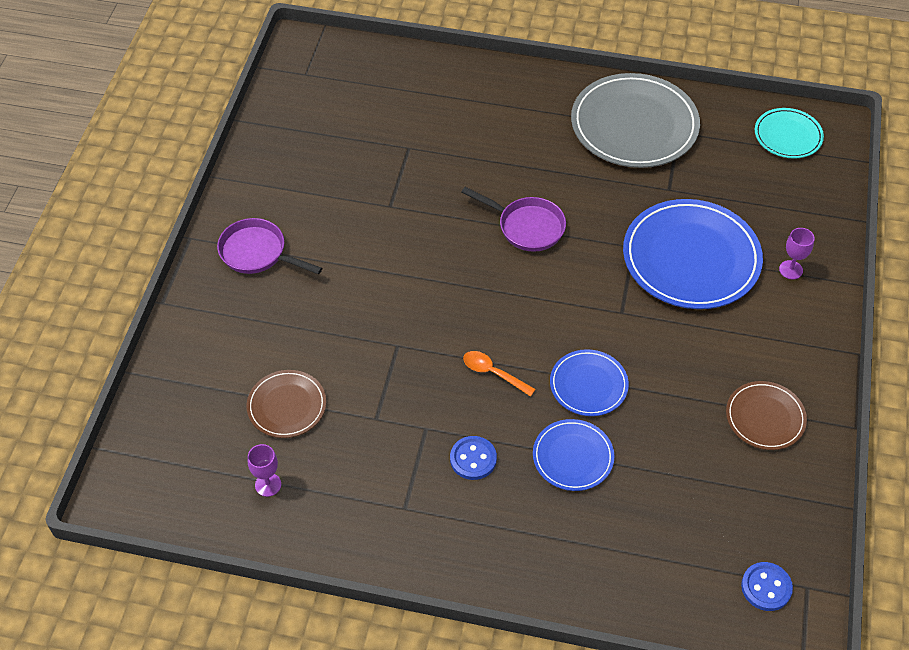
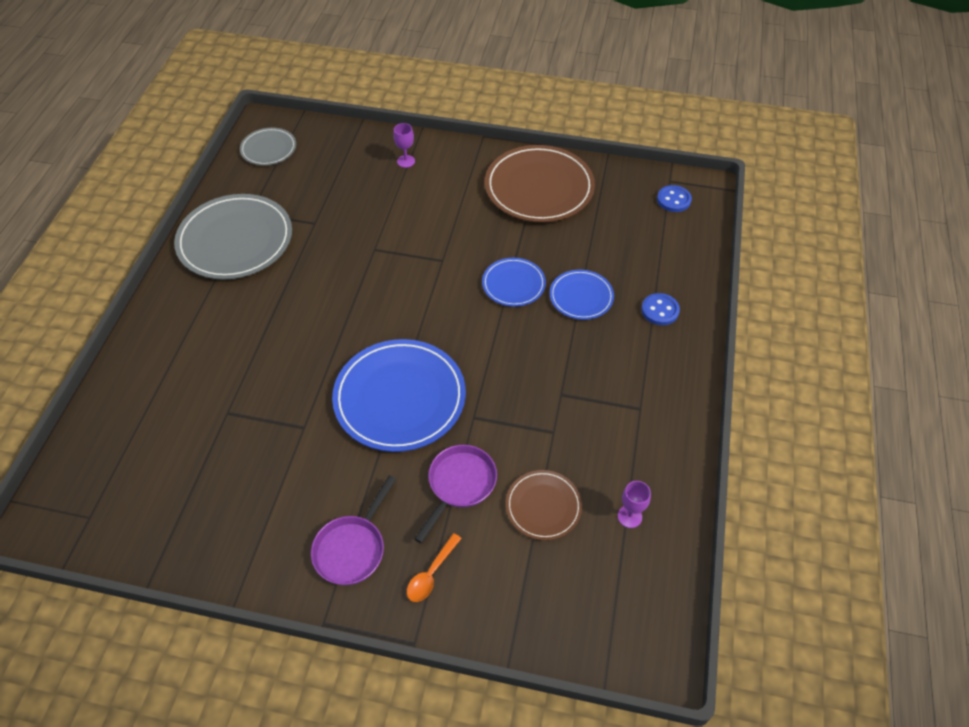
camera: 90 degrees left, 0 degrees up
(473, 459) = (588, 361): blue button -> blue button (660, 310)
(493, 373) = (503, 346): orange spoon -> orange spoon (431, 574)
(527, 227) = (344, 319): purple pan -> purple pan (459, 484)
(691, 258) = (389, 215): blue plate -> blue plate (400, 397)
(765, 417) = (539, 187): brown plate -> brown plate, size x1.89
(788, 136) = (268, 149): turquoise plate -> grey plate

